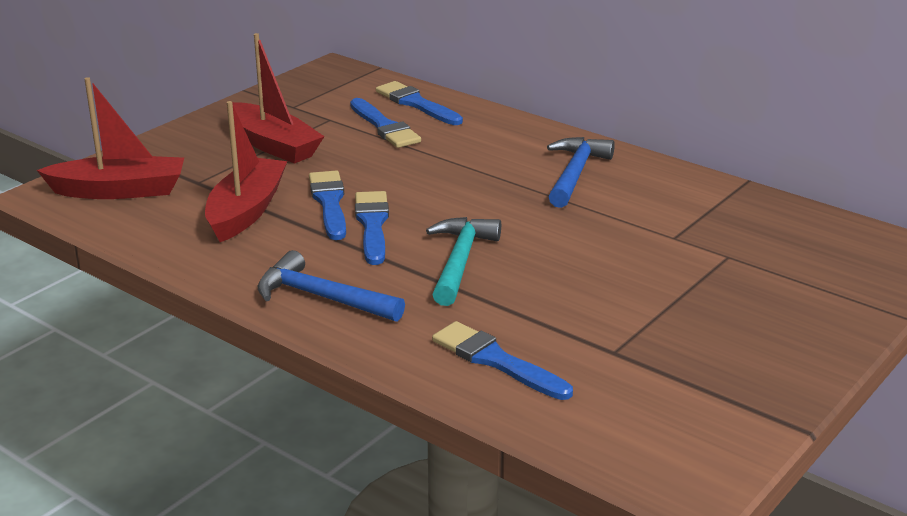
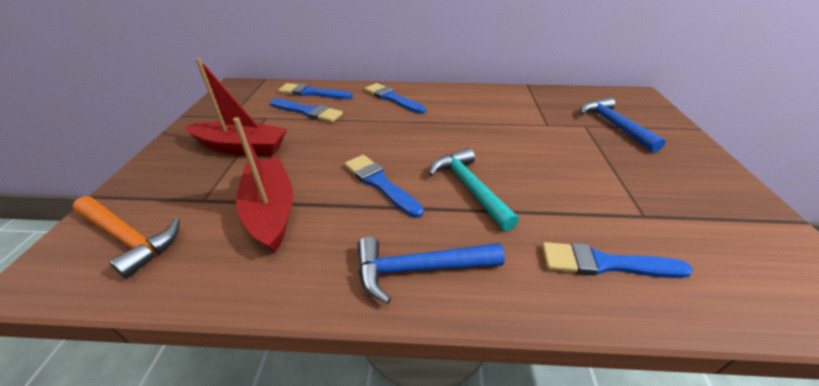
camera: 35 degrees left, 10 degrees up
(120, 191) = (128, 238): red boat -> orange hammer
(329, 203) = (330, 178): blue brush -> blue brush (392, 98)
(575, 174) = (450, 106): blue hammer -> blue hammer (614, 125)

